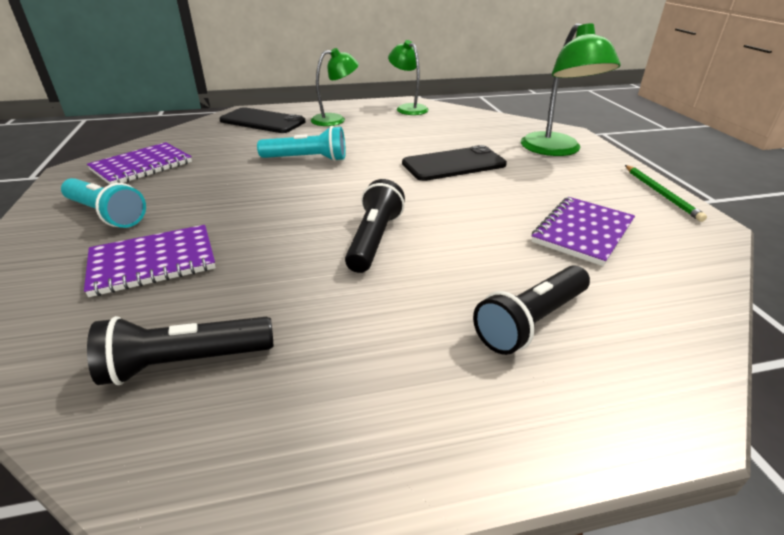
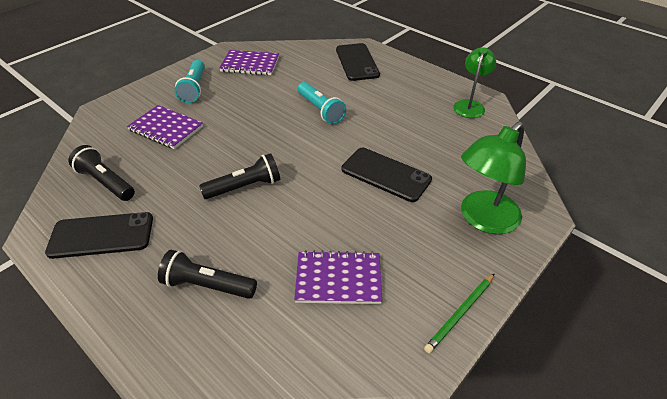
camera: 55 degrees right, 10 degrees up
(321, 406) = (101, 235): none -> black phone
(335, 120) = (398, 86): green lamp -> none

